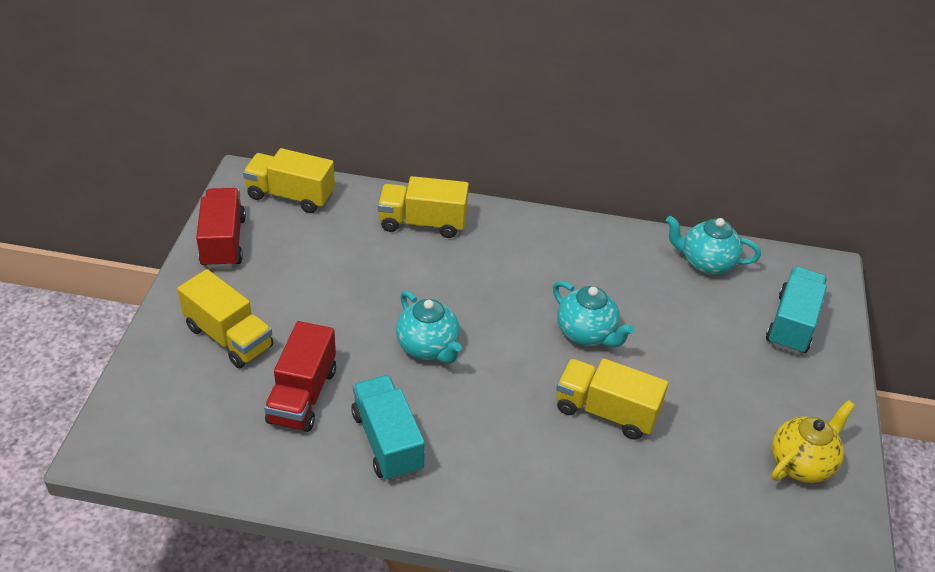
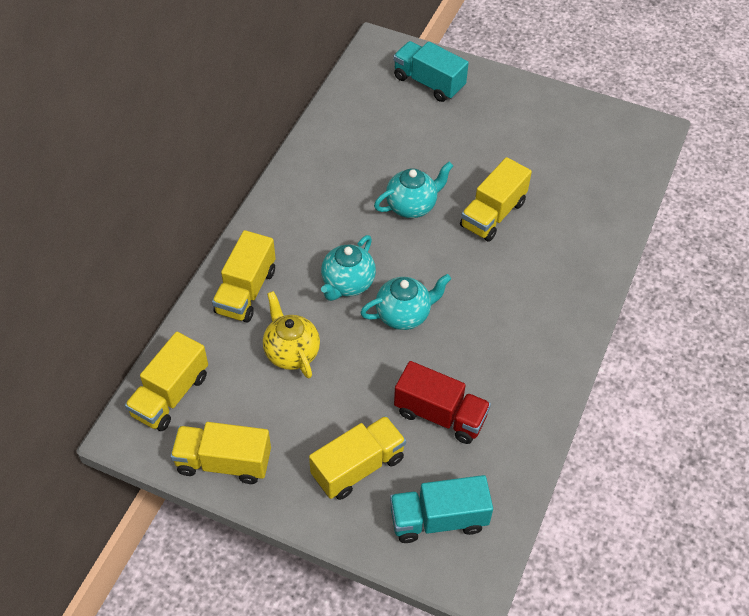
camera: 75 degrees left, 10 degrees up
(223, 242) = (224, 462): red truck -> yellow truck
(387, 441) = (499, 360): turquoise truck -> turquoise truck (438, 519)
(706, 263) = (352, 111): turquoise teapot -> turquoise teapot (347, 284)
(801, 464) = (556, 121): yellow teapot -> yellow teapot (291, 352)

